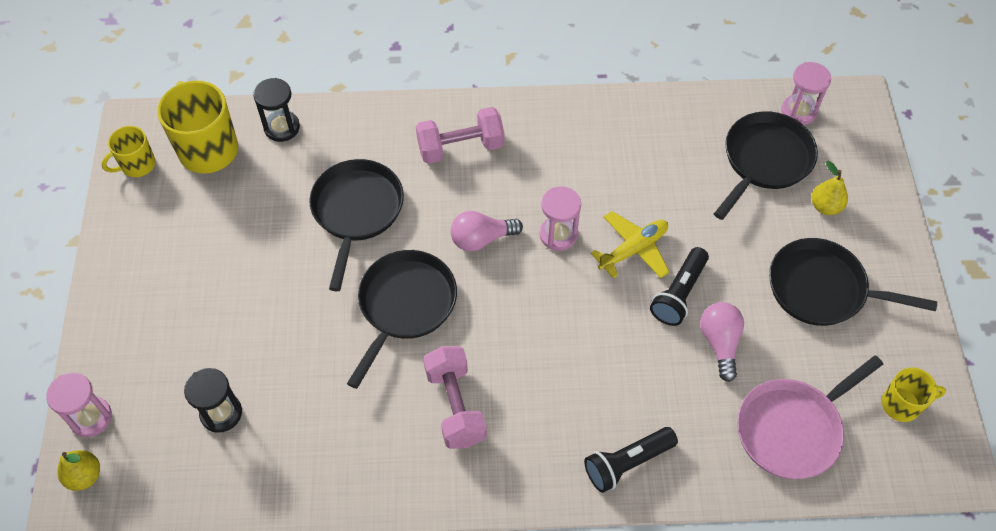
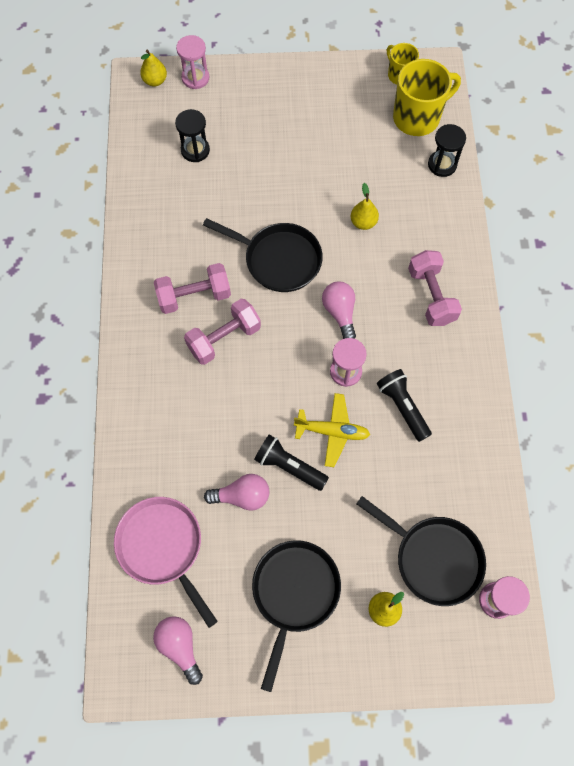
camera: 90 degrees right, 10 degrees up
(357, 211) = (363, 222): black pan -> yellow pear
(516, 367) = (224, 338): none -> pink dumbbell
(627, 463) = (142, 415): black flashlight -> black flashlight (402, 407)
(633, 250) = (332, 431): yellow plane -> yellow plane turned 45 degrees counterclockwise
(902, 404) = (180, 646): yellow mug -> pink light bulb

